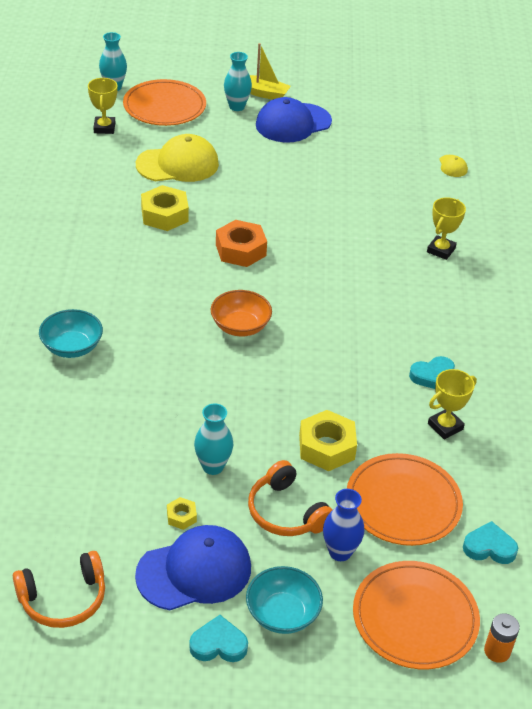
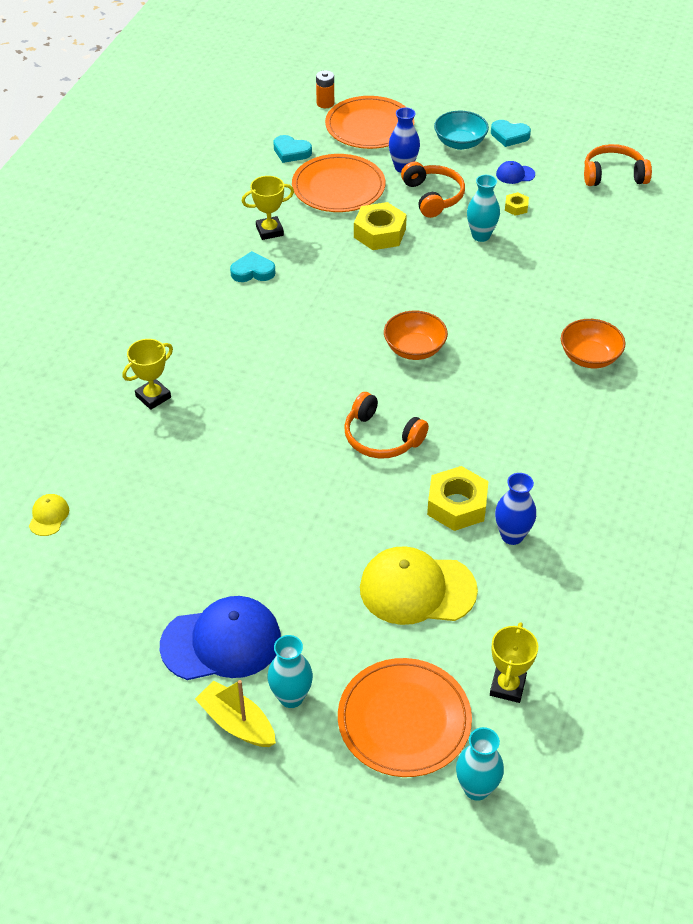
camera: 160 degrees left, 5 degrees up
(72, 347) = (589, 357): turquoise bowl -> orange bowl
(118, 202) = (512, 536): none -> blue vase
(194, 571) = (515, 174): blue cap -> blue cap, size x0.45
(240, 250) = (381, 438): orange nut -> orange headphones

